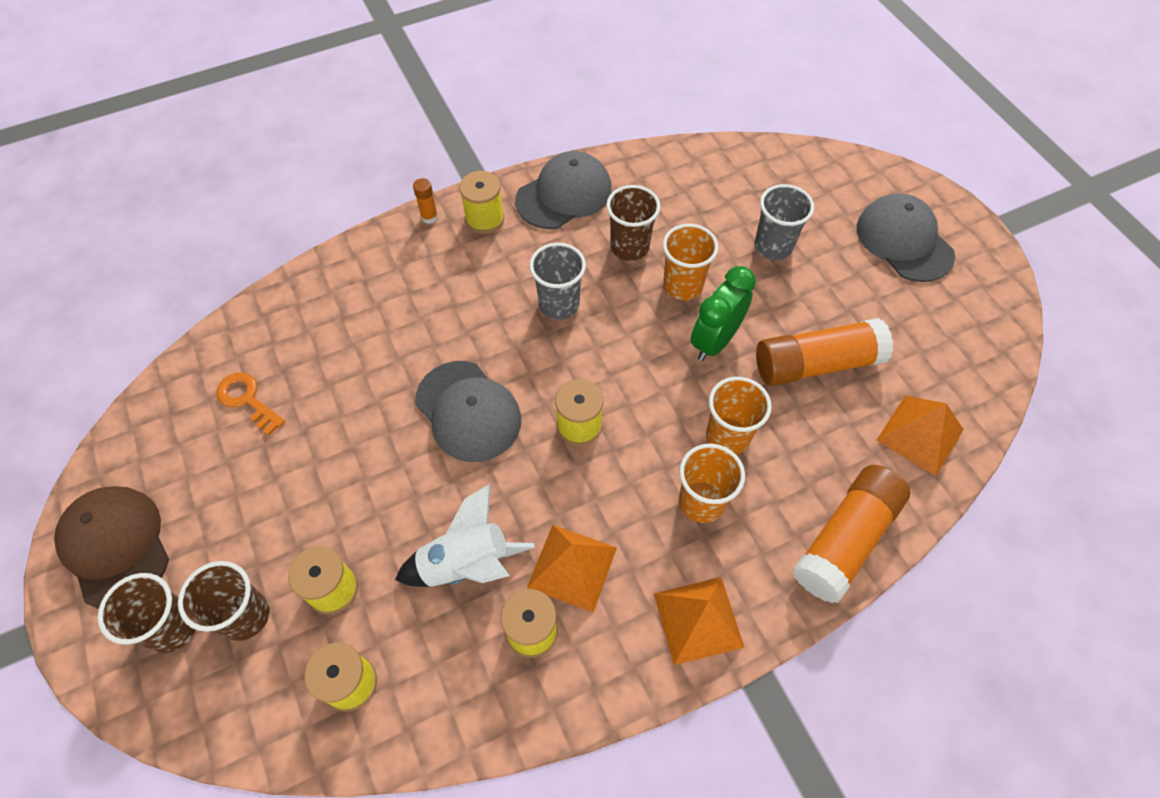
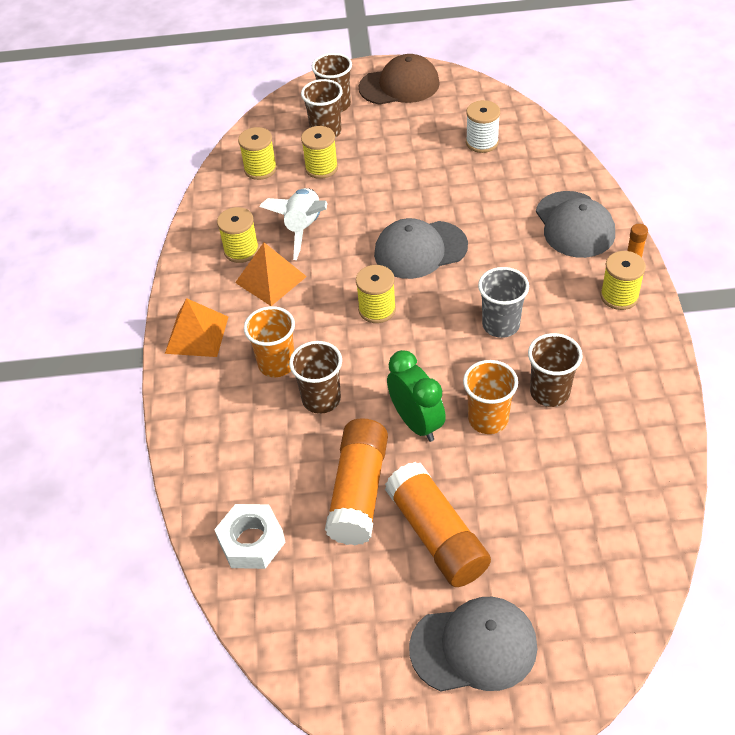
camera: 115 degrees right, 10 degrees down
(247, 400) = (482, 142): orange key -> white spool
(564, 194) = (635, 360): grey cap -> grey cap (574, 225)
(727, 436) = (321, 399): orange cup -> brown cup
(773, 246) = (510, 513): grey cup -> none
(845, 539) = (198, 443): orange glue stick -> orange glue stick (437, 535)
(920, 434) = (251, 541): orange pyramid -> white nut

